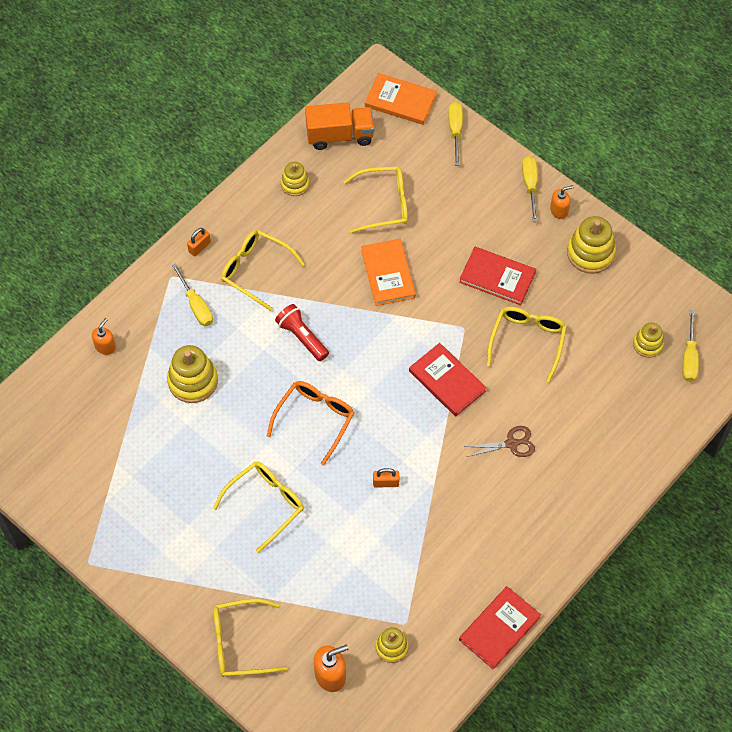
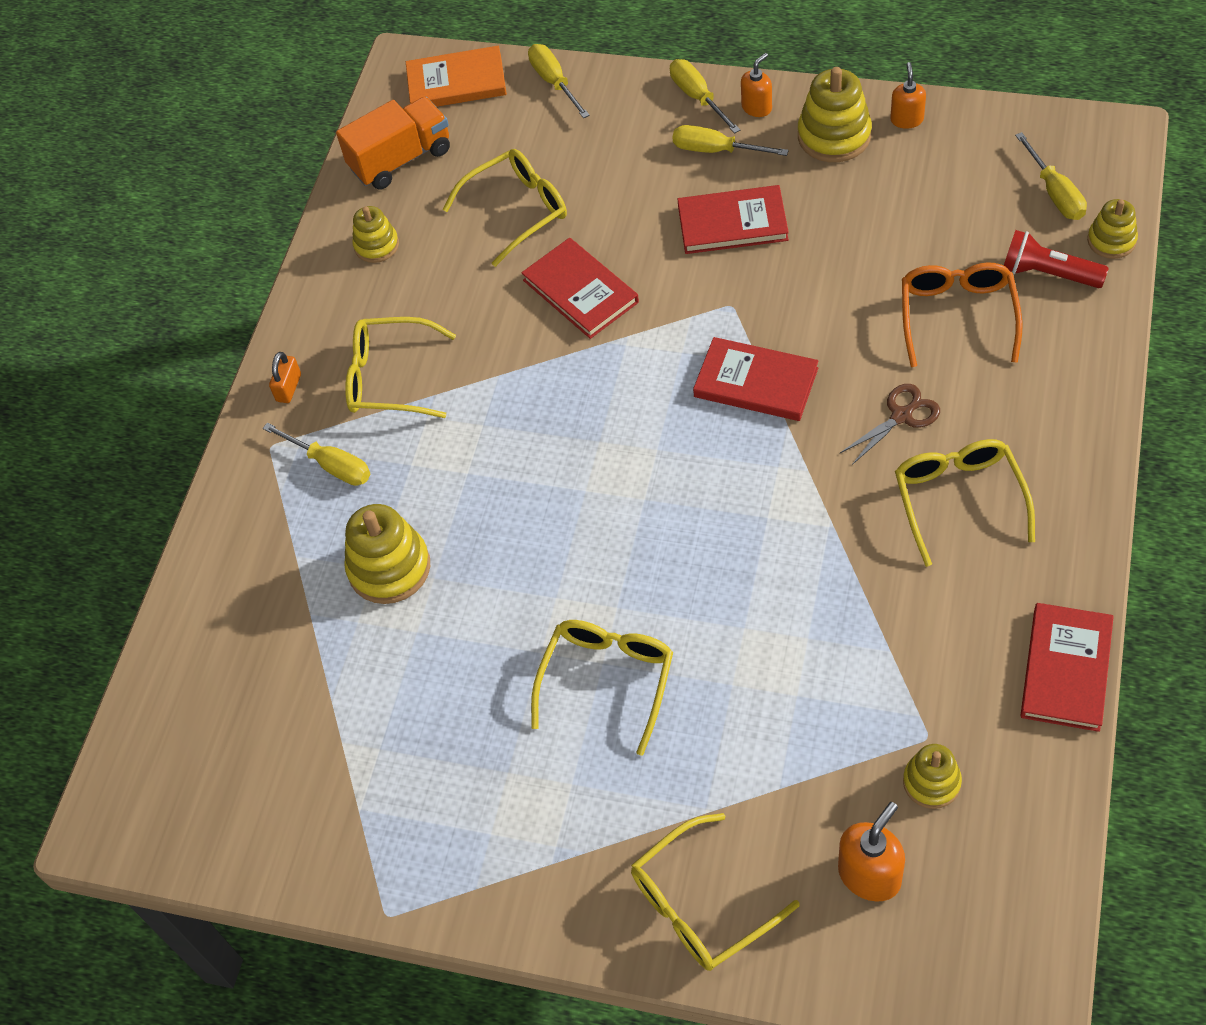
camera: 20 degrees left, 5 degrees down
(105, 346) = (227, 588): orange soap dispenser -> orange soap dispenser (906, 119)
(302, 337) = (513, 429): red flashlight -> red flashlight (1048, 273)
(315, 419) = (603, 527): orange glasses -> orange glasses (957, 316)
(386, 482) = (763, 558): orange padlock -> none
(388, 274) = (580, 291): orange book -> red book
(518, 226) = (715, 150): none -> yellow screwdriver
(527, 341) = (829, 279): yellow glasses -> yellow glasses (959, 500)
(648, 344) = (989, 204): yellow stacking toy -> yellow stacking toy (1111, 240)

